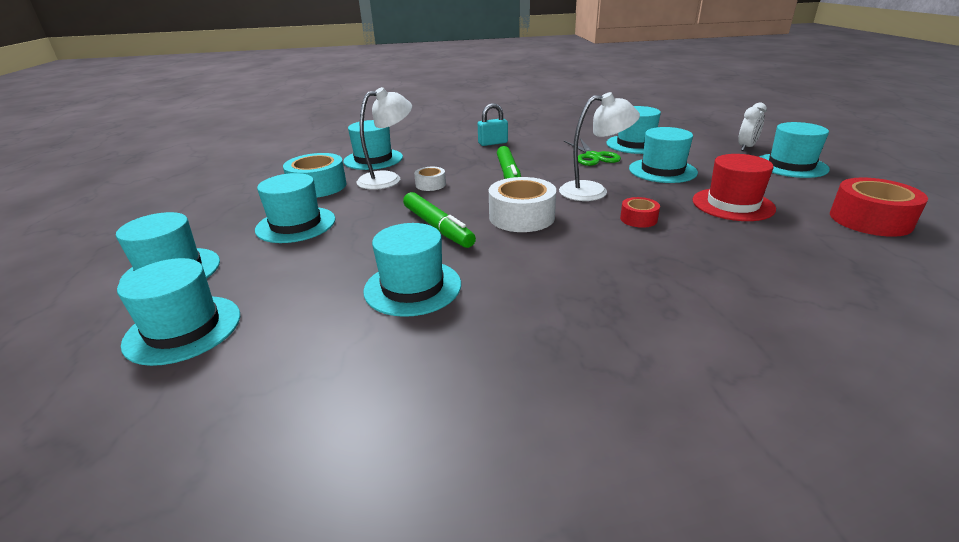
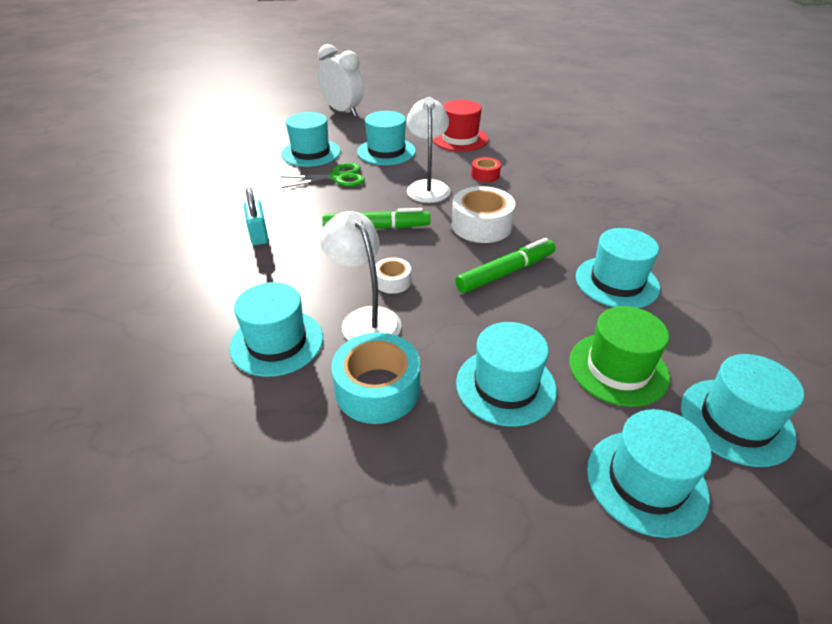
camera: 90 degrees left, 10 degrees up
(285, 273) = (618, 368): none -> green hat
(746, 147) = (343, 111): white clock -> white clock, size x1.66
(791, 166) = (390, 106): turquoise hat -> none
(870, 220) = (485, 107): red tape -> none

